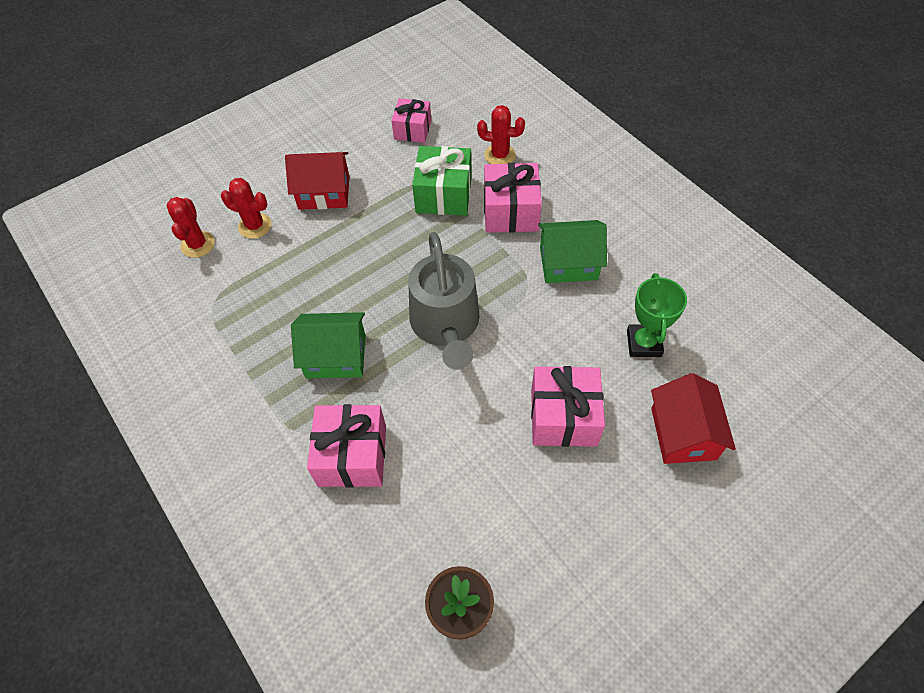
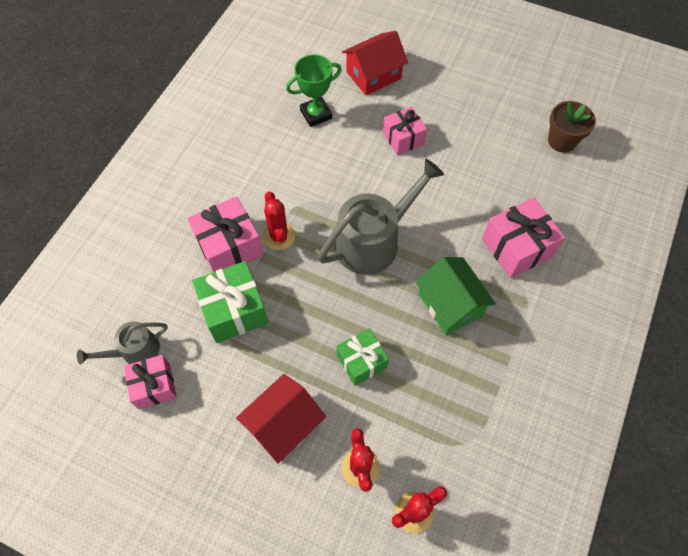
camera: 120 degrees left, 5 degrees up
(324, 193) = (284, 425): red house -> red house turned 75 degrees clockwise
(334, 262) = (361, 361): none -> green gift
(450, 127) = (135, 351): none -> grey watering can
(500, 155) = (159, 286): red cactus -> red cactus (279, 236)
(563, 417) = (403, 138): pink gift -> pink gift, size x0.66
(568, 263) = (266, 183): green house -> none

